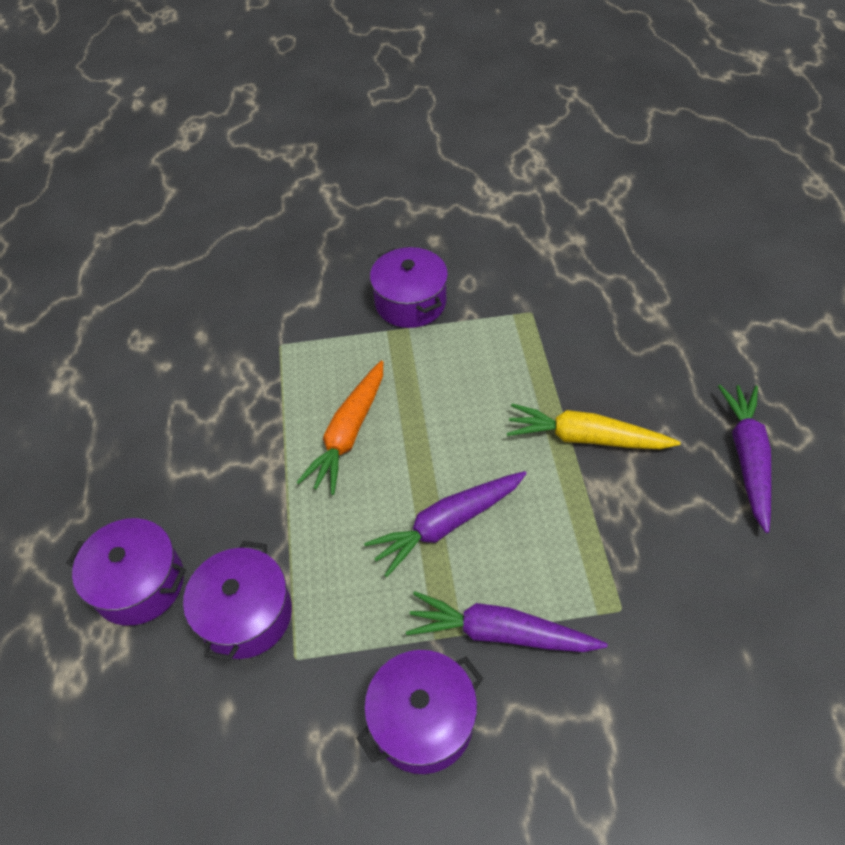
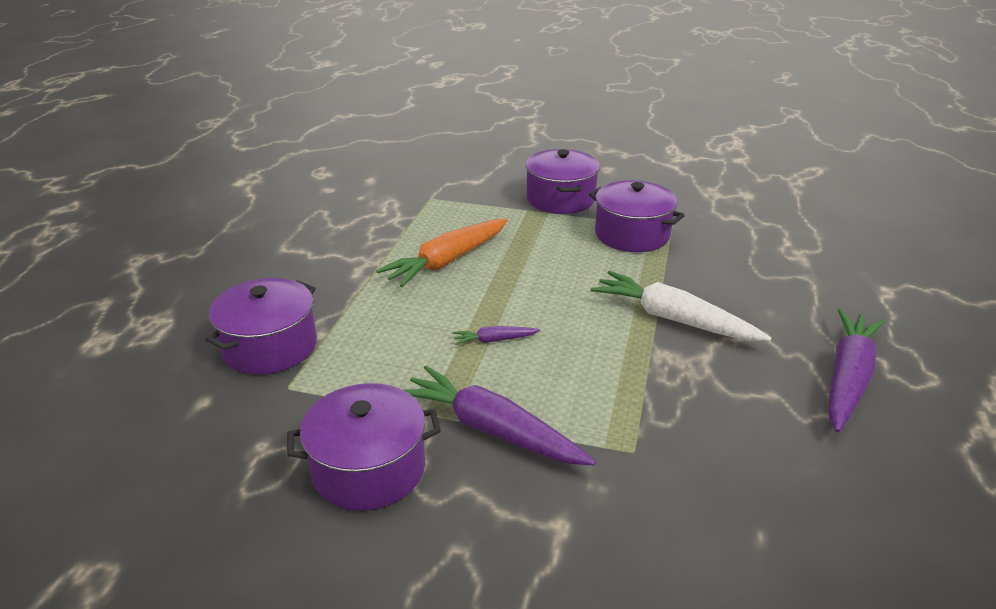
camera: 20 degrees right, 20 degrees down
(139, 583) = (202, 303): purple pot -> purple pot (632, 234)
(447, 524) = (494, 340): purple carrot -> purple carrot, size x0.47
(586, 438) = (673, 319): yellow carrot -> white carrot

